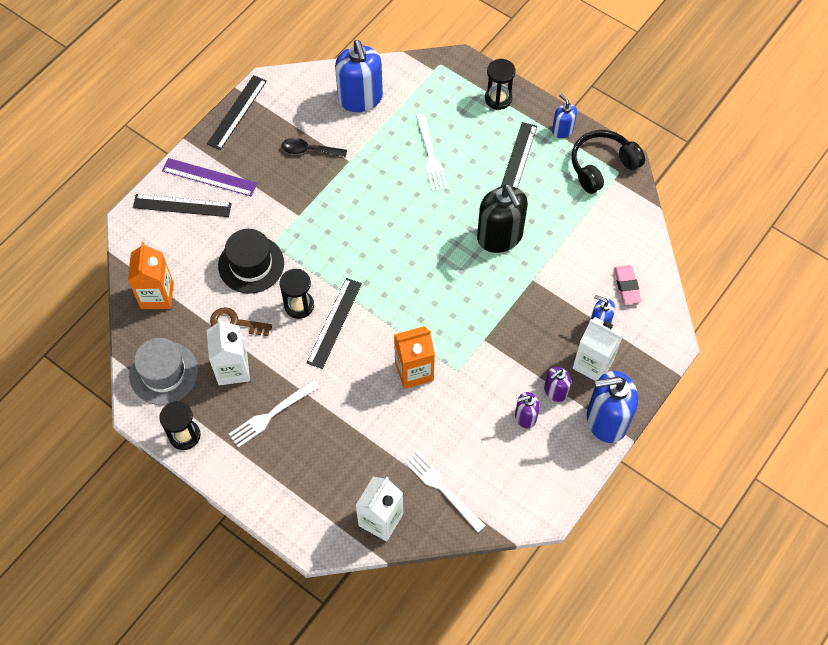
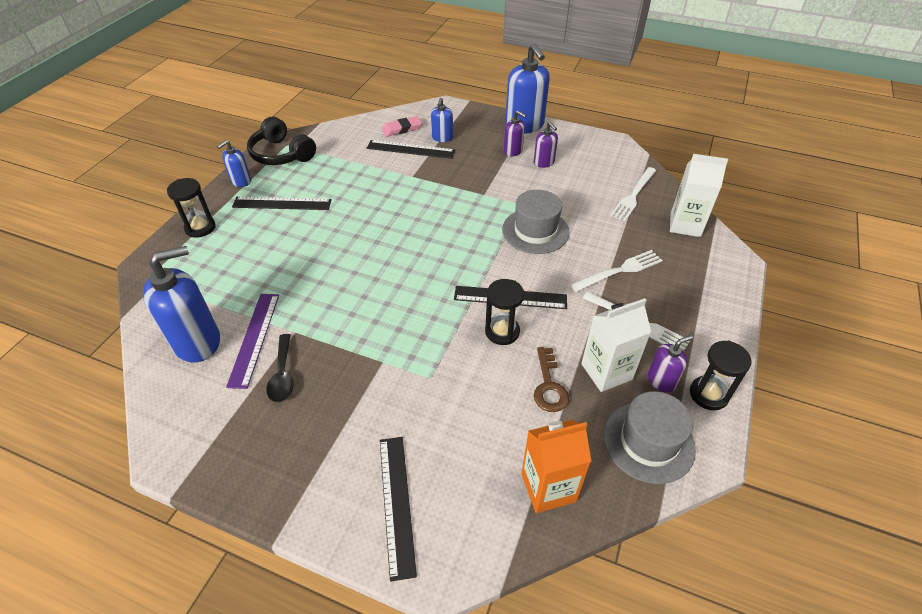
camera: 105 degrees left, 15 degrees down
(209, 177) = (341, 482): purple ruler -> purple ruler (254, 338)
(210, 406) = (661, 380): none -> purple soap dispenser
(237, 112) = (219, 480): black ruler -> black ruler (410, 149)
(251, 264) = (465, 392): black hat -> none
(414, 371) = (535, 231): orange carton -> grey hat
(430, 156) = (280, 264): white fork -> white fork (619, 271)
(500, 237) = (372, 201): black soap dispenser -> none
(593, 364) = (479, 136): white carton -> none

